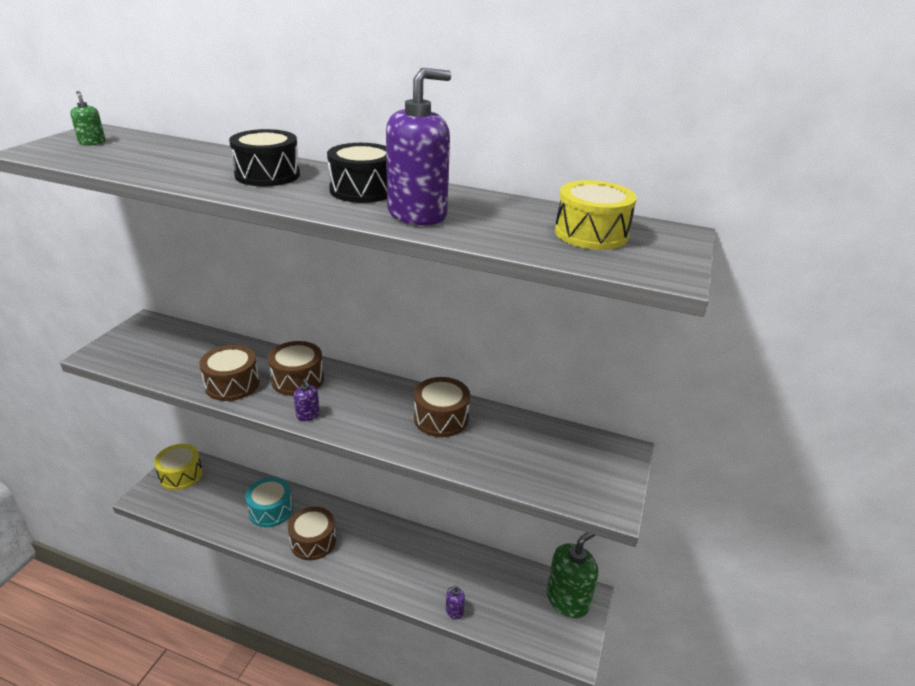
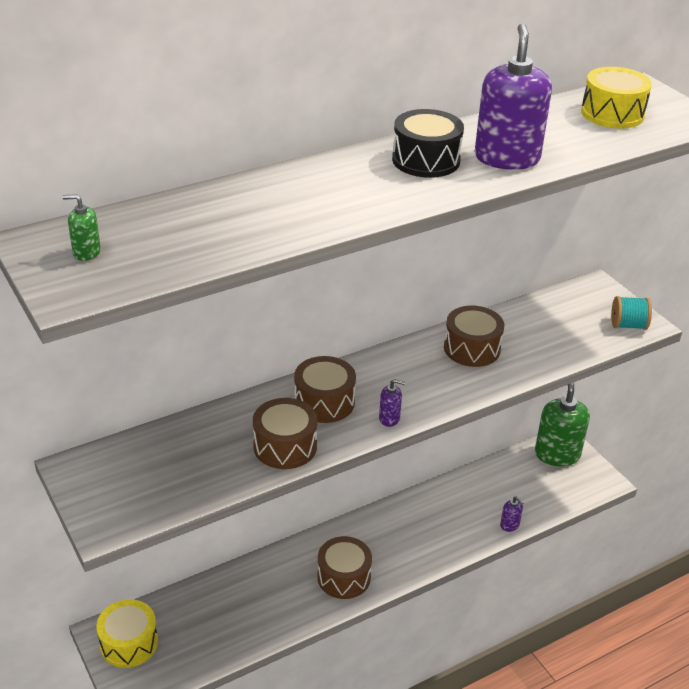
camera: 50 degrees left, 5 degrees up
(267, 175) = (331, 188): black drum -> none
(271, 510) = (268, 590): turquoise drum -> none
(454, 611) = (509, 525): purple soap dispenser -> purple soap dispenser turned 45 degrees counterclockwise
(593, 494) = (628, 325): none -> turquoise spool

